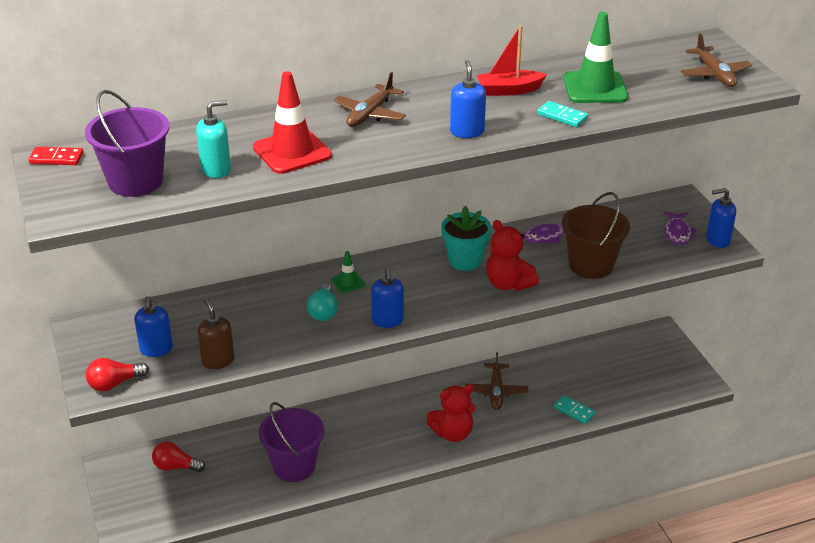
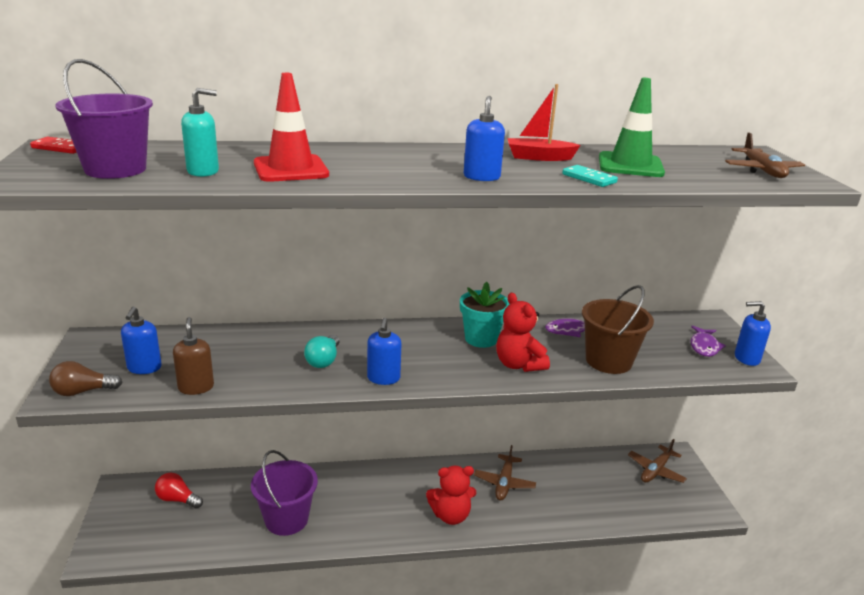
camera: 10 degrees right, 10 degrees down
(114, 383) = (83, 391): red light bulb -> brown light bulb
(348, 282) = (360, 340): green traffic cone -> none
(370, 114) = (389, 156): brown plane -> brown plane (655, 470)
(574, 411) = (578, 515): turquoise domino -> none

